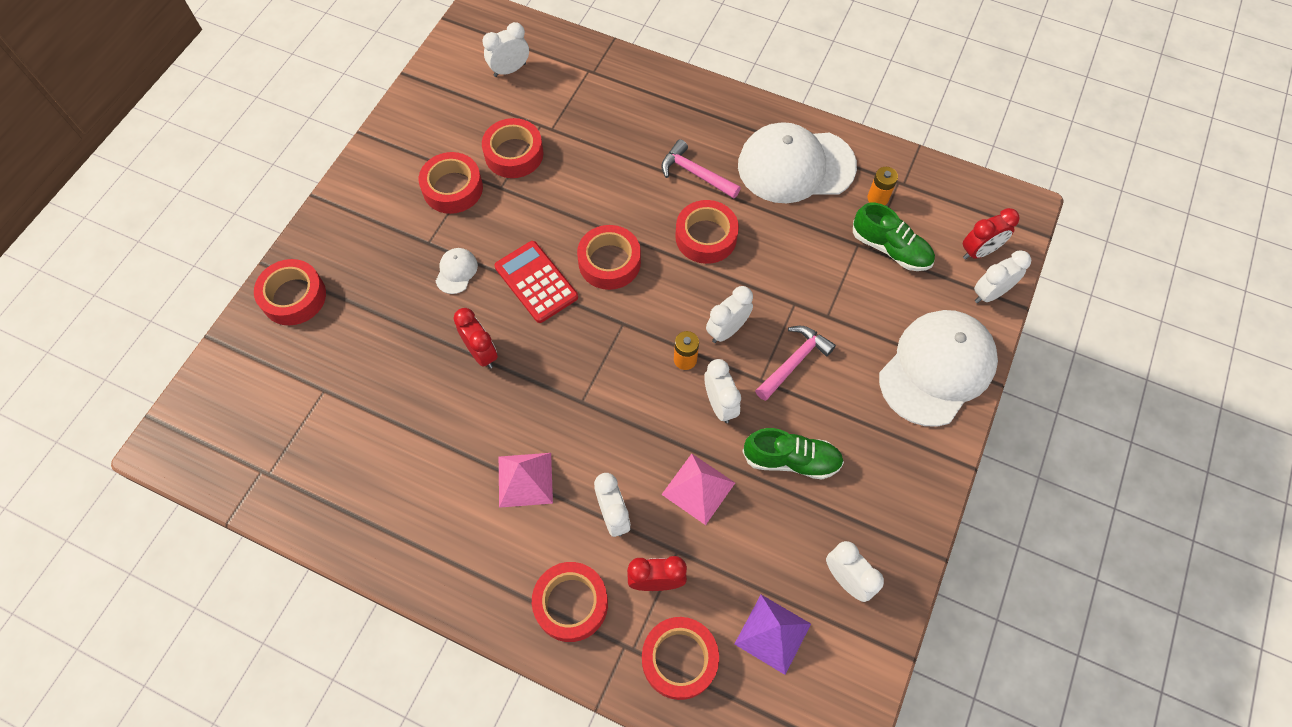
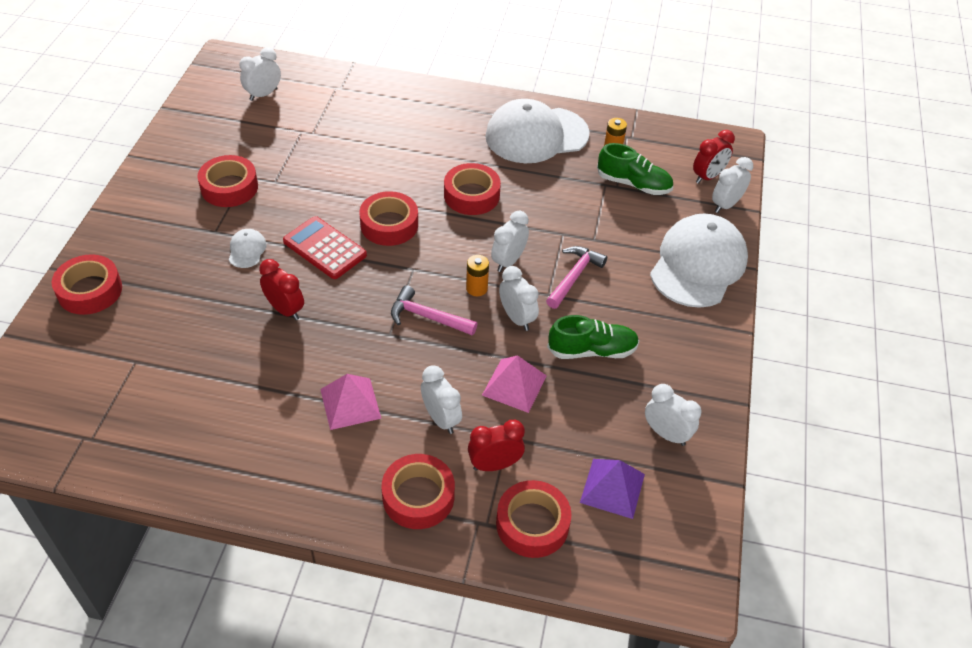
camera: 15 degrees left, 15 degrees down
(514, 154) = (281, 155): red tape -> none
(695, 174) = (450, 151): pink hammer -> pink hammer (428, 317)

